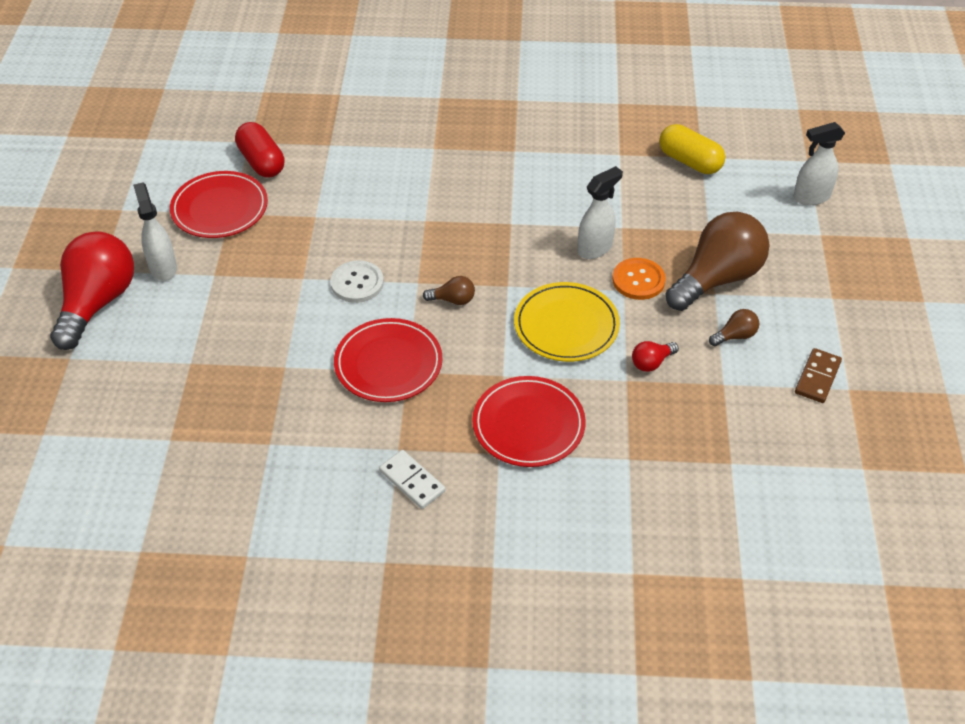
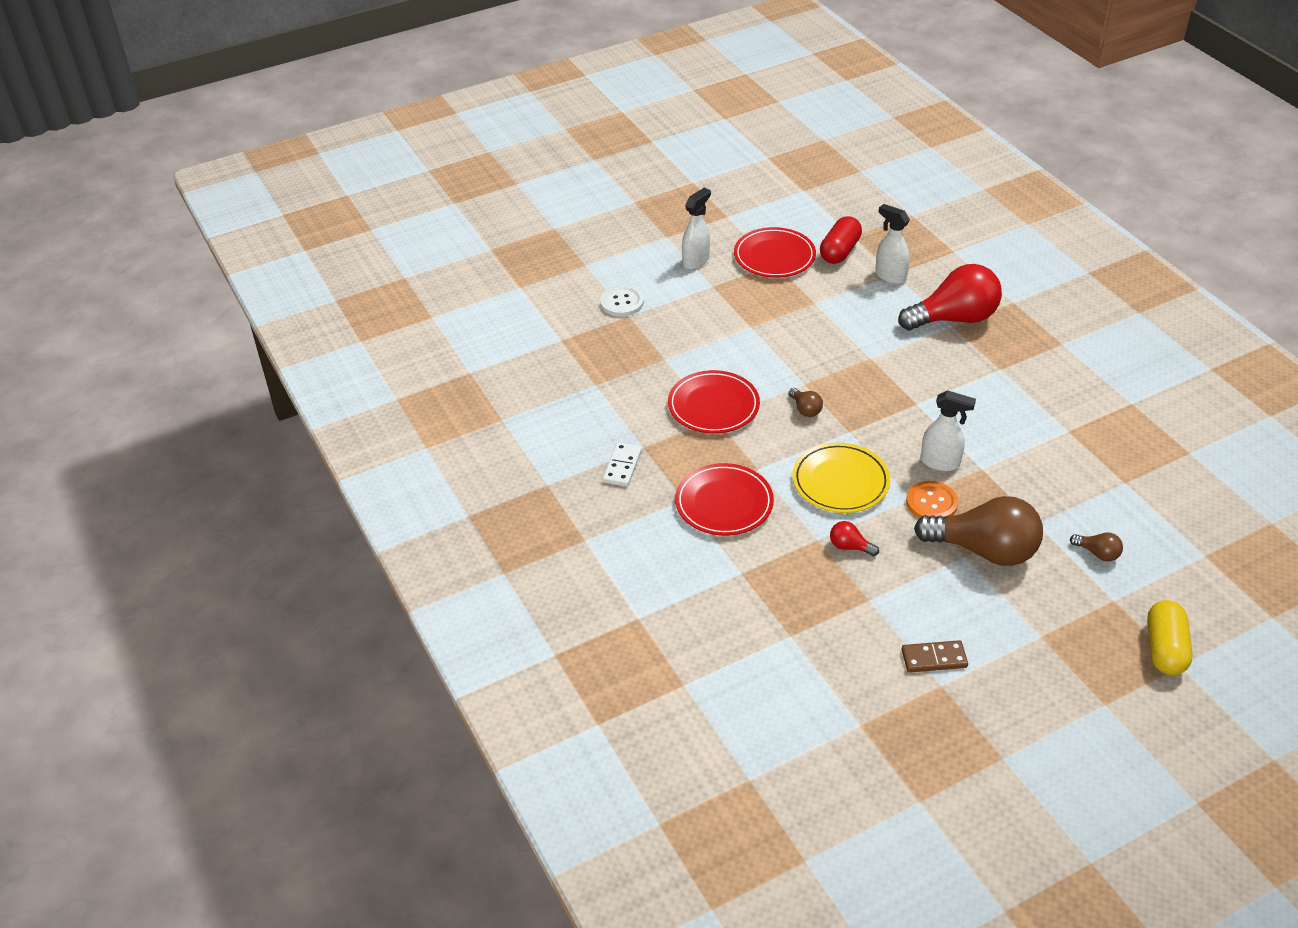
camera: 60 degrees right, 5 degrees down
(97, 303) = (639, 251): red light bulb -> red light bulb (954, 319)
(357, 283) = (772, 354): white button -> white button (621, 302)
(689, 161) = (1110, 477): yellow capsule -> yellow capsule (1165, 649)
(735, 336) = (929, 587): brown light bulb -> brown light bulb (1097, 553)
(811, 197) = (1156, 575): white spray bottle -> white spray bottle (890, 276)

